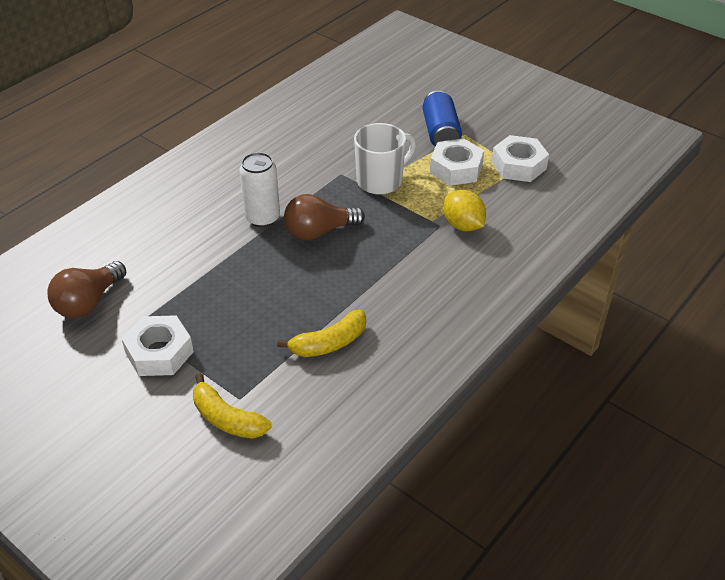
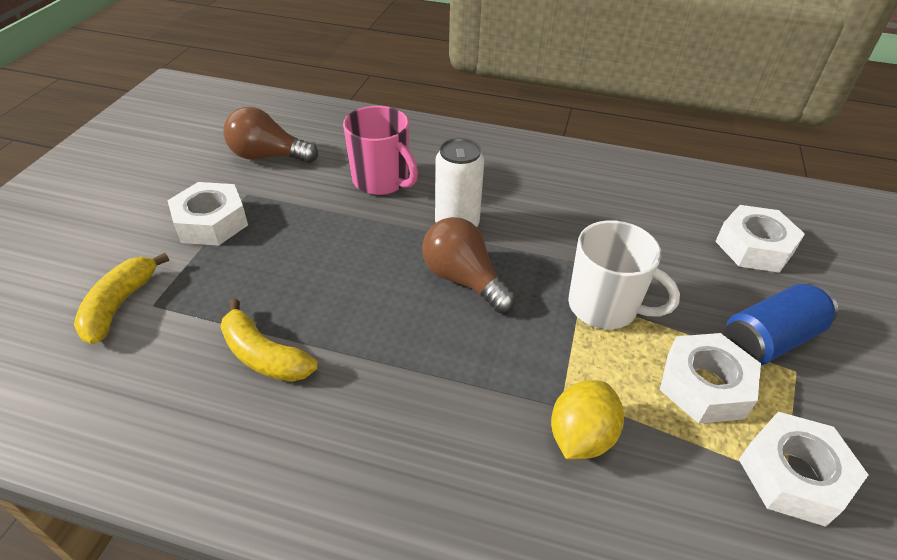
camera: 65 degrees right, 0 degrees up
(180, 242) = (381, 181): none -> pink mug
(372, 103) = (754, 247): none -> white nut

